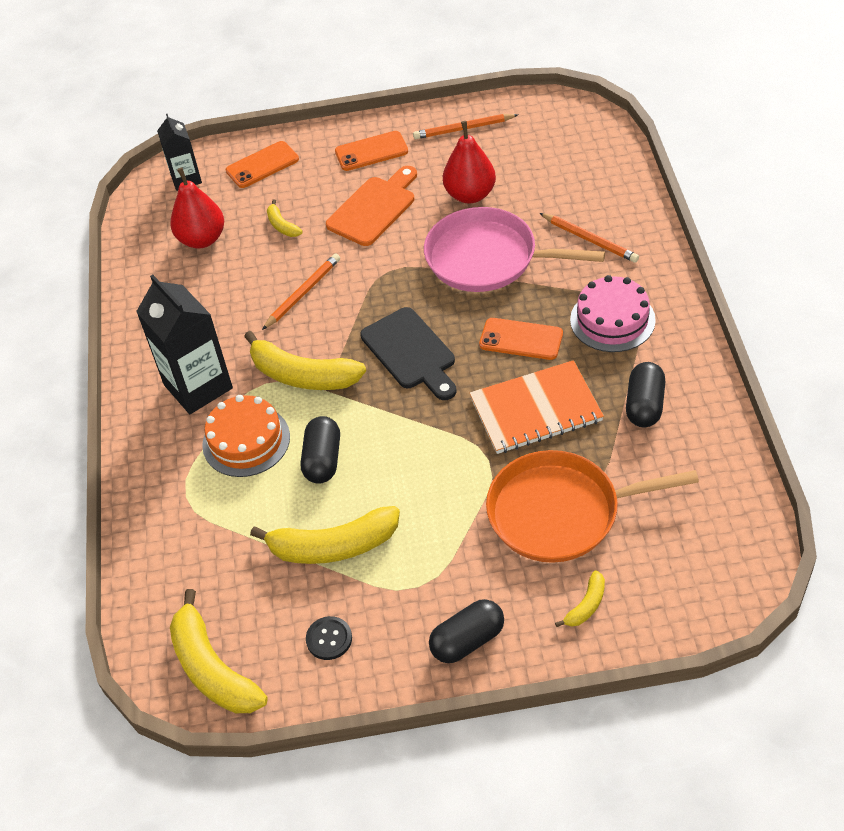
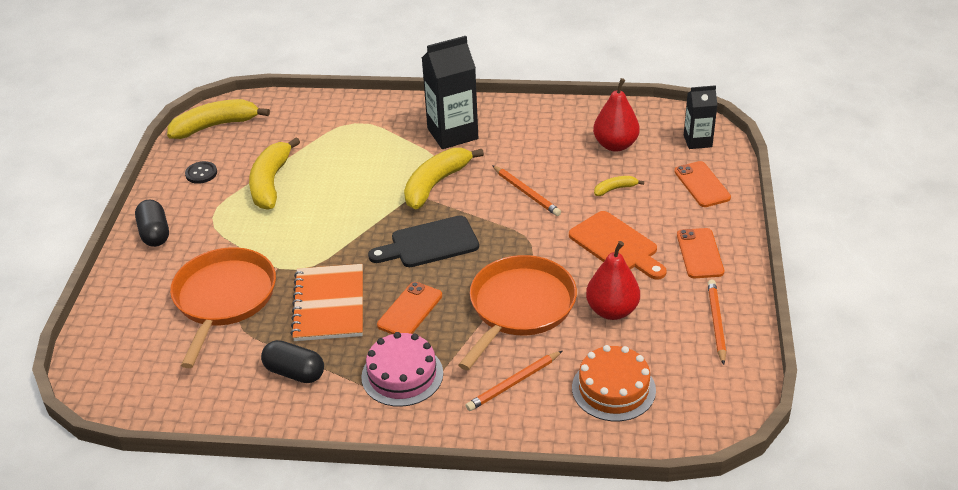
camera: 100 degrees right, 10 degrees down
(246, 441) = (387, 152): orange cake -> orange cake (613, 389)
(323, 460) = (348, 186): black capsule -> none
(488, 258) = (519, 307): pink pan -> orange pan
(586, 605) = (138, 296): yellow banana -> none

